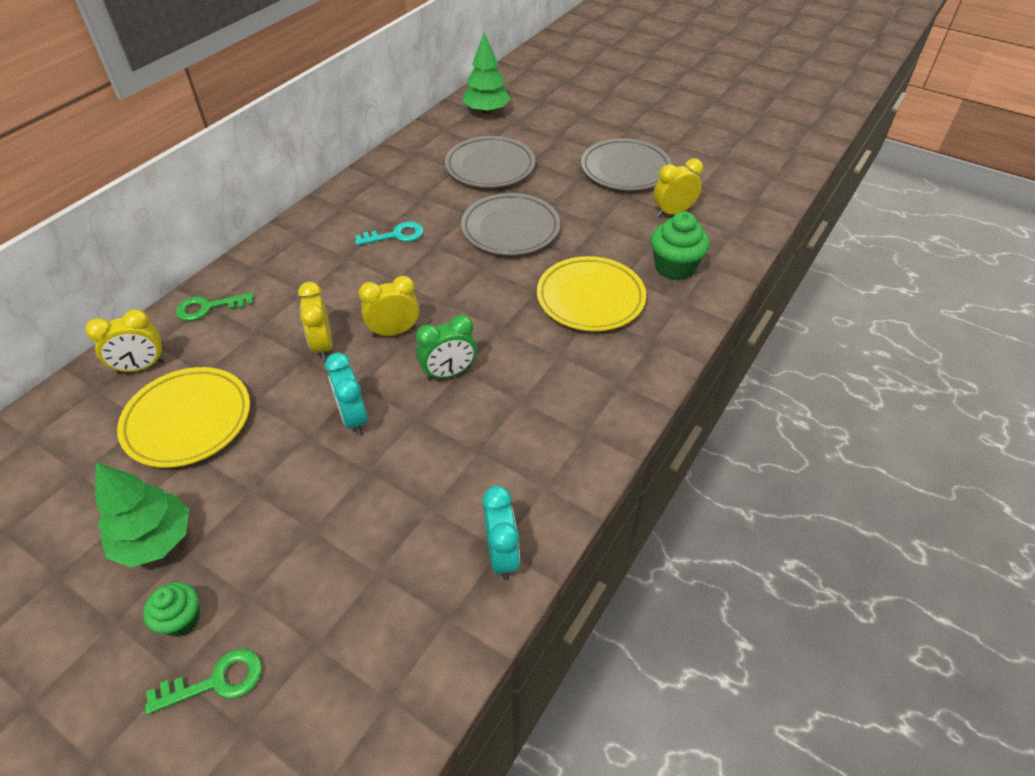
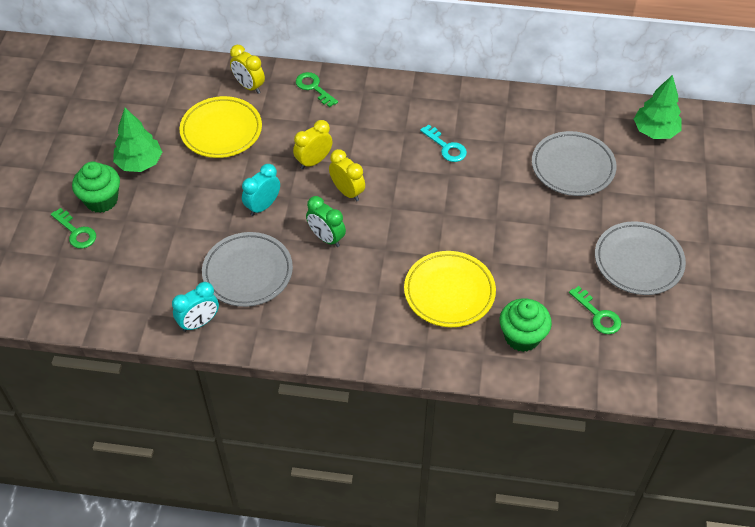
camera: 65 degrees right, 5 degrees up
(181, 619) = (101, 200): green cupcake -> green cupcake, size x1.62
(510, 229) = (499, 212): grey plate -> grey plate (248, 272)
(673, 212) = (598, 315): yellow clock -> green key

